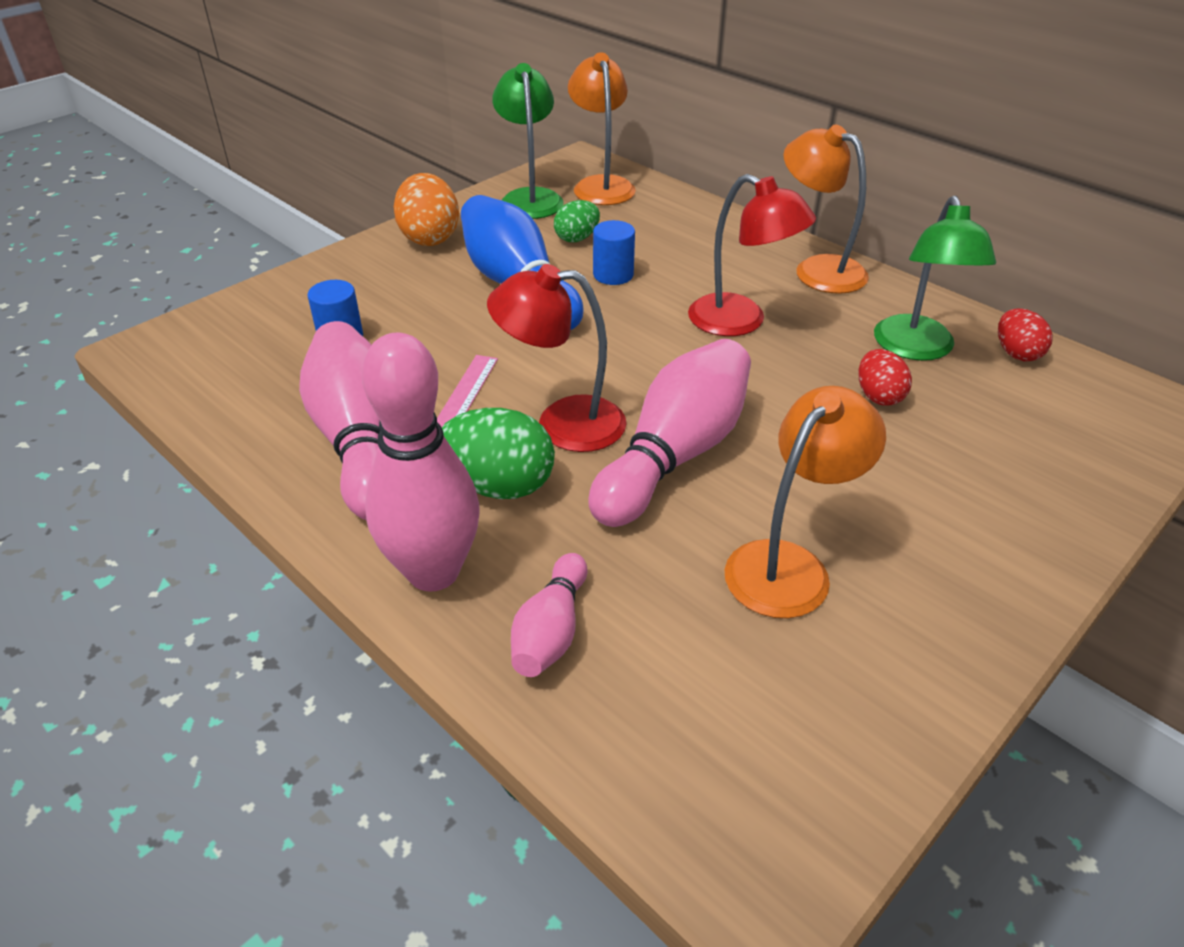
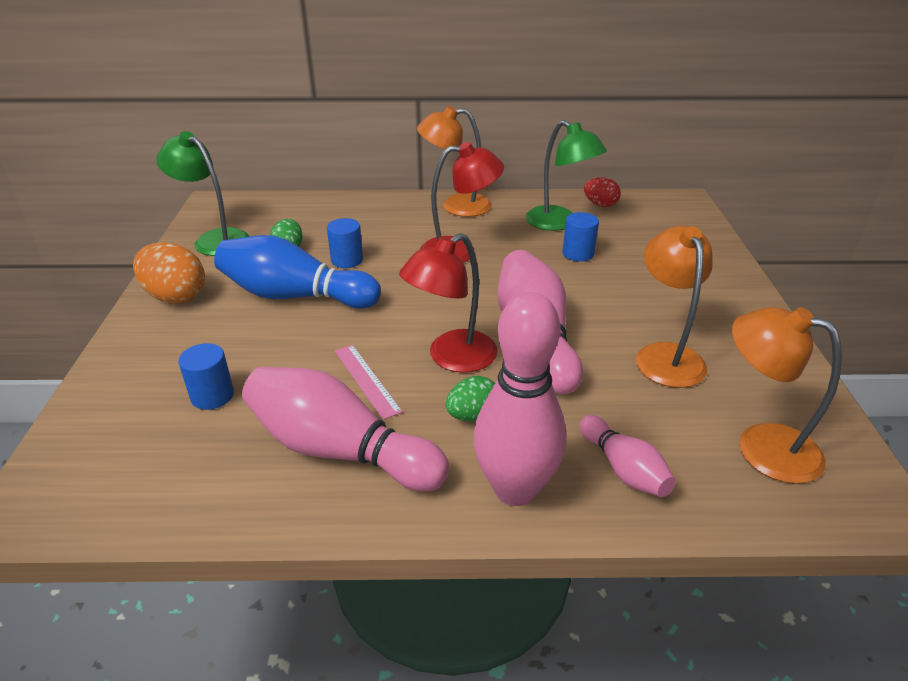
camera: 45 degrees left, 5 degrees down
(499, 486) = (472, 415): green egg -> green egg, size x0.61
(601, 185) = (254, 212): orange lamp -> orange lamp (761, 446)
(878, 396) = (578, 254): red egg -> blue cylinder

